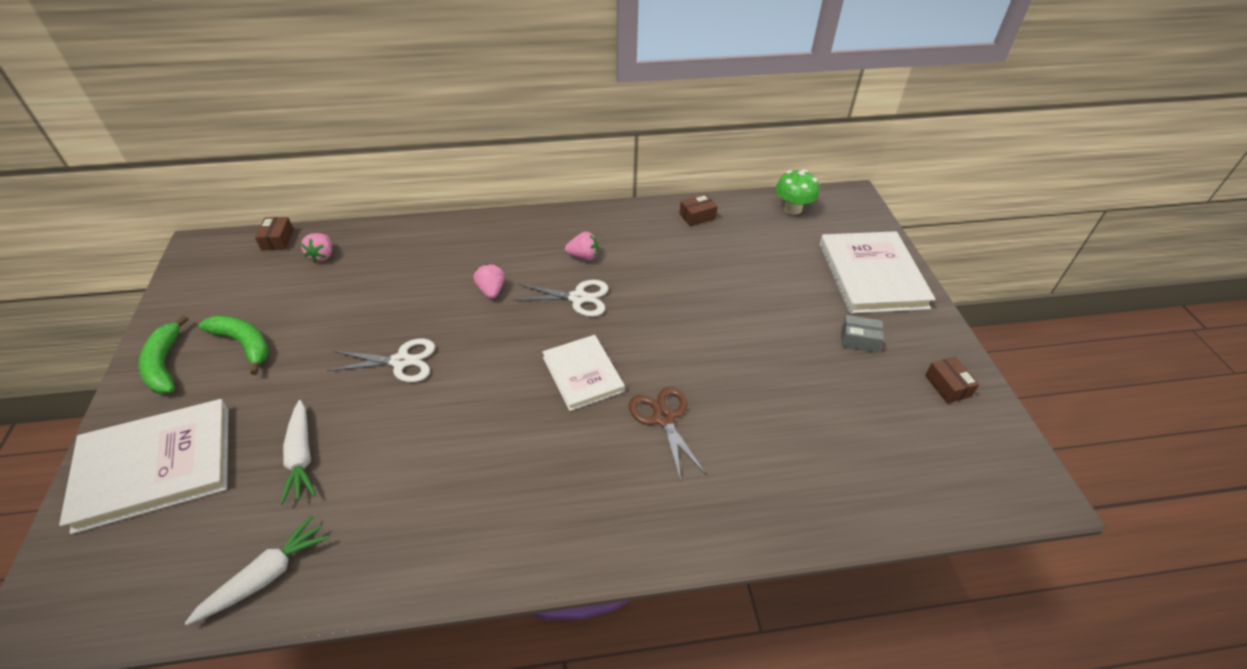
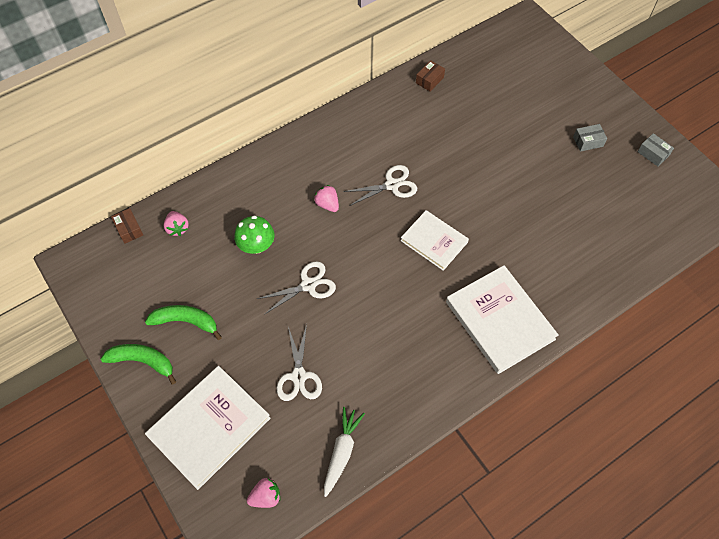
camera: 25 degrees left, 15 degrees up
(164, 364) = (143, 361): green banana -> green banana turned 150 degrees clockwise
(301, 456) = (299, 376): white carrot -> white scissors
(583, 256) = (372, 149): pink strawberry -> pink strawberry (266, 497)
(663, 418) = (502, 249): brown scissors -> none
(792, 208) = (491, 46): green mushroom -> green mushroom (256, 246)
(872, 275) = (572, 86): white book -> white book (500, 320)
(947, 386) = (653, 154): brown box -> grey box

